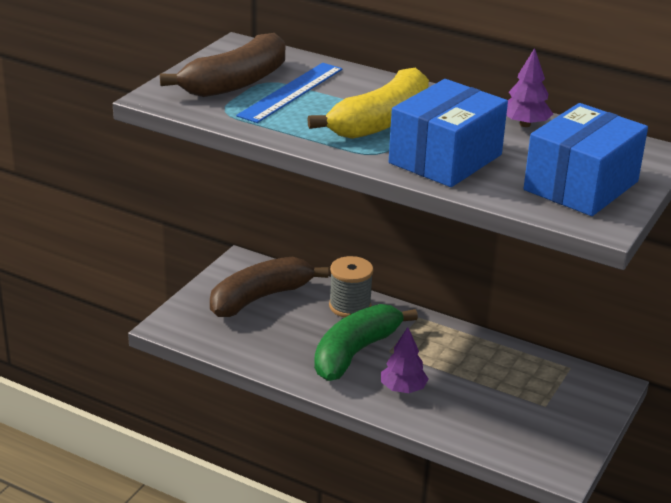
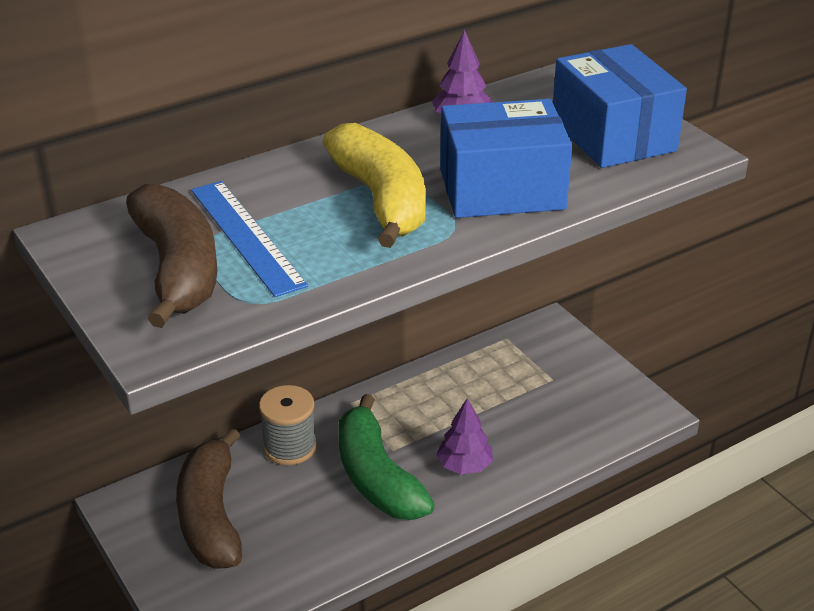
camera: 60 degrees left, 5 degrees up
(445, 159) = (502, 189): blue box -> blue box turned 75 degrees counterclockwise

